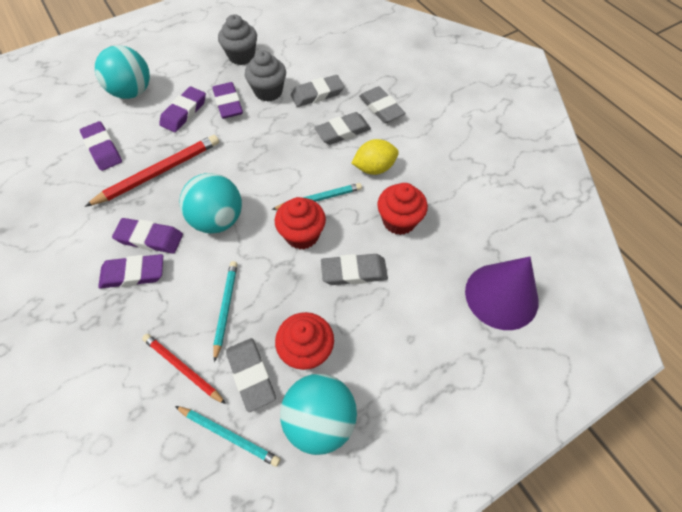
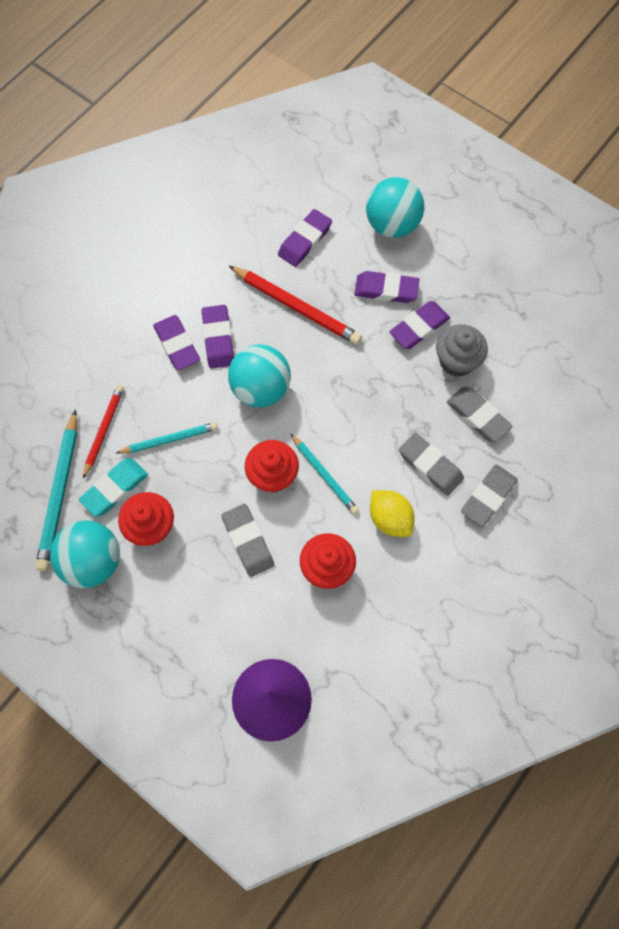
camera: 70 degrees right, 10 degrees up
(229, 435) = (60, 493): turquoise pencil -> turquoise pencil, size x1.59
(241, 56) = (502, 307): grey cupcake -> none
(251, 375) = (115, 488): grey eraser -> turquoise eraser

